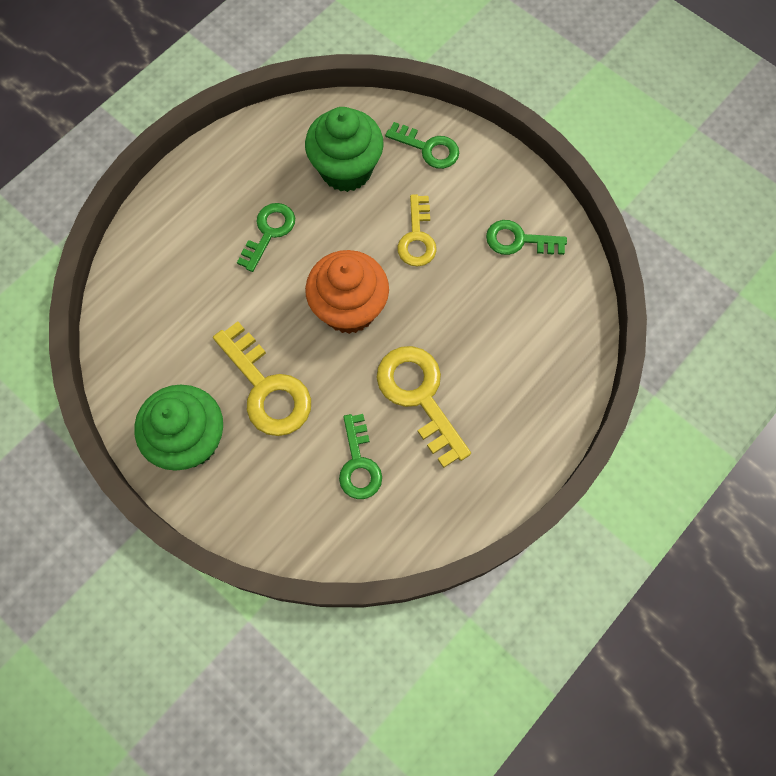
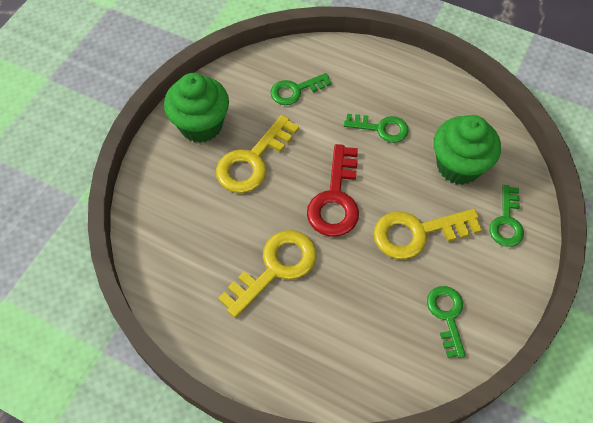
camera: 75 degrees right, 10 degrees down
(349, 309) = (335, 199): orange cupcake -> red key
(358, 464) = (208, 237): green key -> green key (295, 90)
(417, 237) = (417, 233): yellow key -> yellow key, size x1.55

